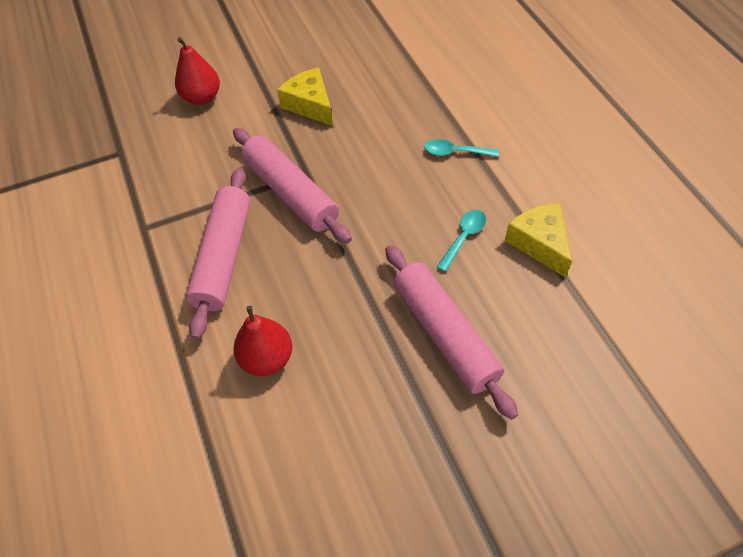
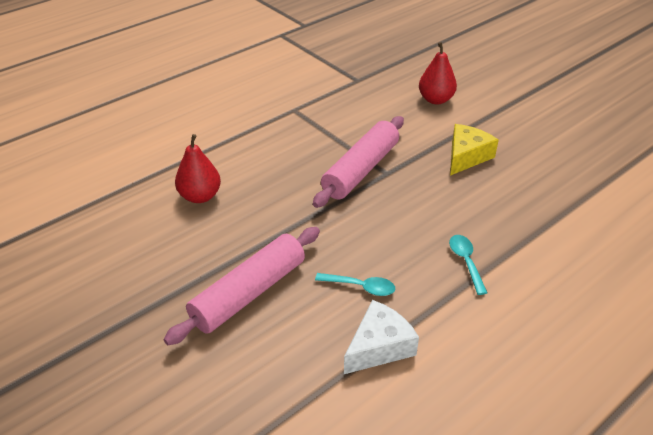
camera: 70 degrees right, 15 degrees down
(223, 256) = (283, 152): pink rolling pin -> none
(539, 243) = (379, 347): yellow cheese -> white cheese

